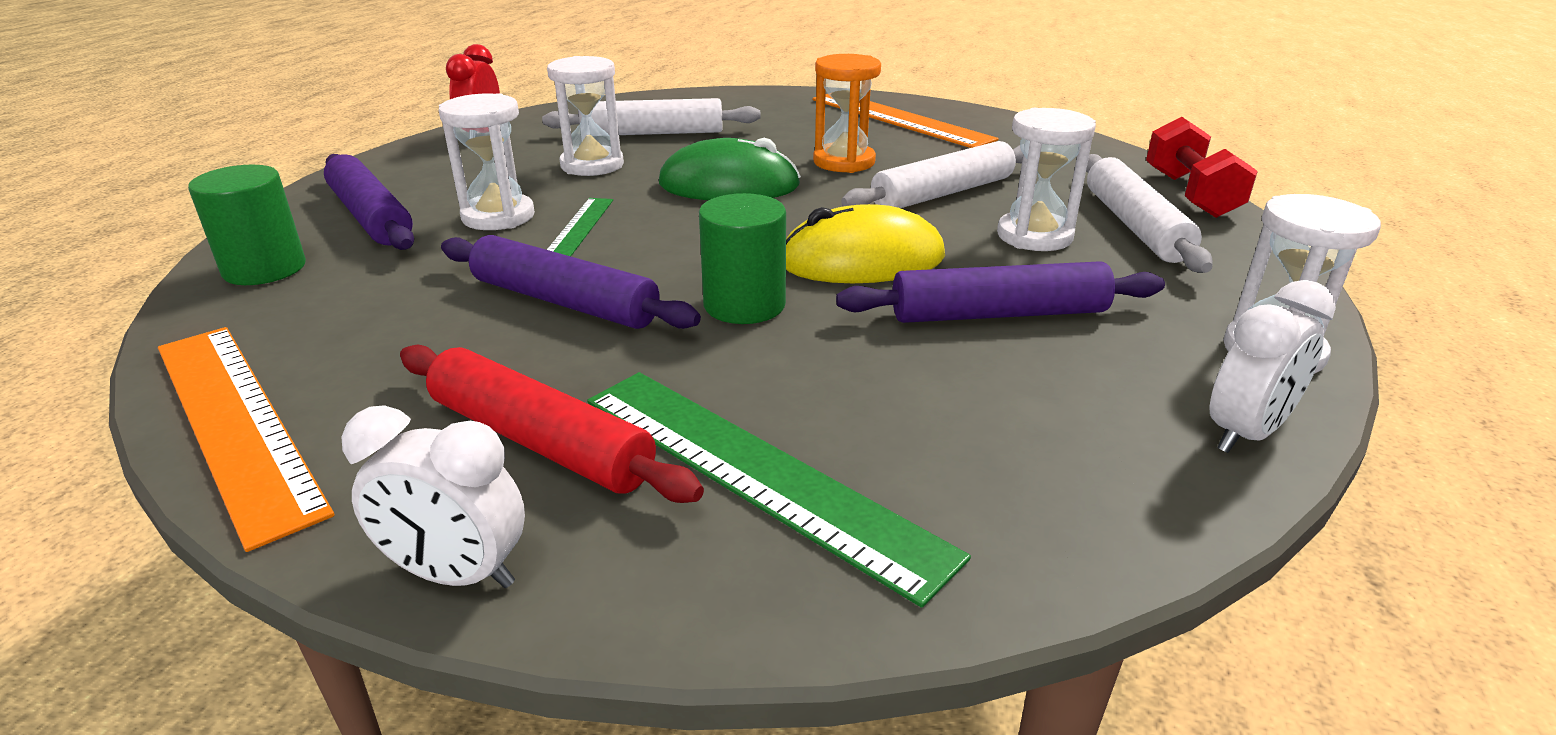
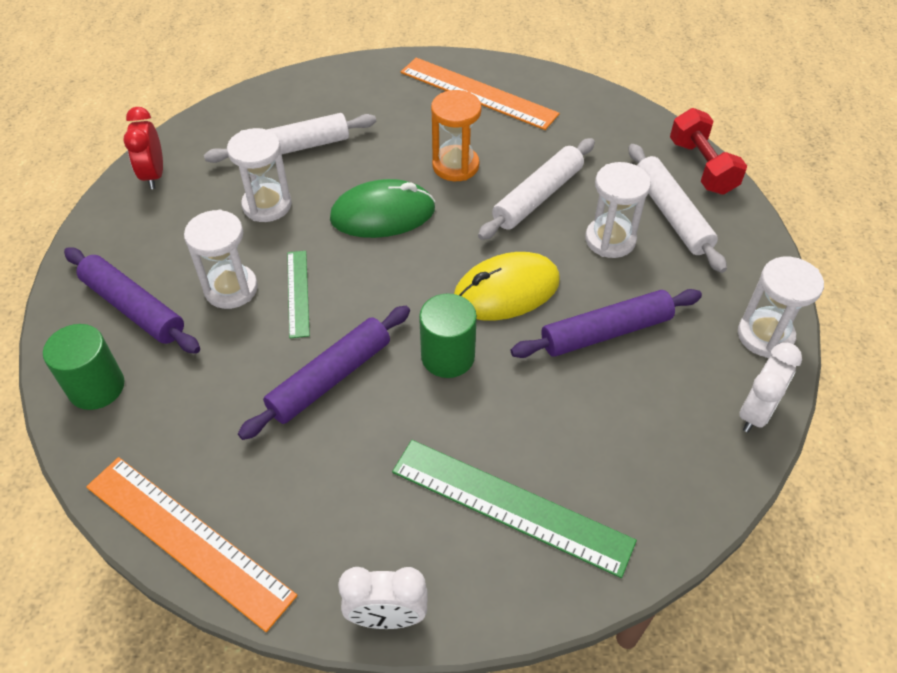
camera: 15 degrees left, 20 degrees up
(540, 440) = (380, 510): red rolling pin -> none
(565, 301) = (330, 378): purple rolling pin -> purple rolling pin turned 60 degrees counterclockwise

